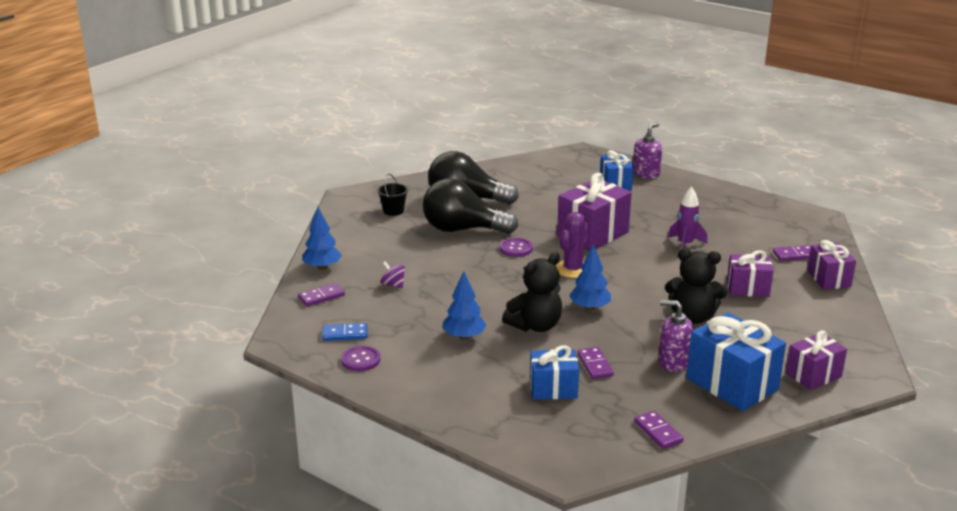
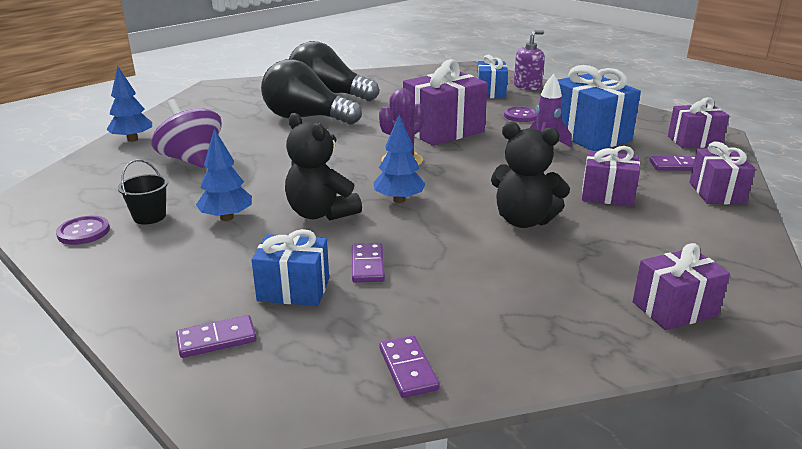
camera: 10 degrees right, 0 degrees up
(321, 297) = (105, 165): purple domino -> purple domino (217, 339)
(345, 334) = (93, 203): blue domino -> none
(393, 211) = (248, 99): black bucket -> black bucket (149, 216)
(393, 284) = (191, 160): purple spinning top -> purple spinning top, size x2.17
(516, 248) = (350, 138): purple button -> purple button (521, 116)
(535, 326) = (321, 213): black teddy bear -> black teddy bear turned 75 degrees clockwise
(673, 362) = (476, 271): purple soap dispenser -> none
(732, 384) = (548, 309): blue gift -> blue gift (589, 135)
(804, 228) = (694, 141): none -> purple gift

